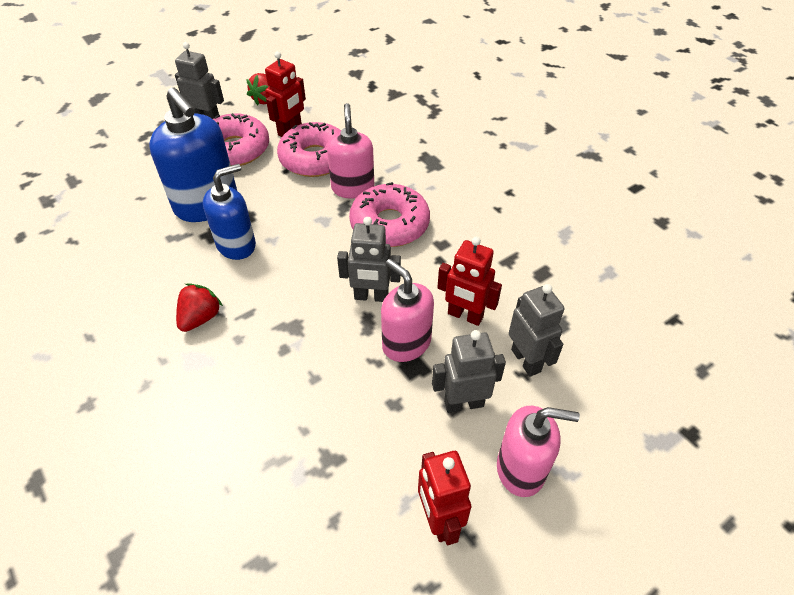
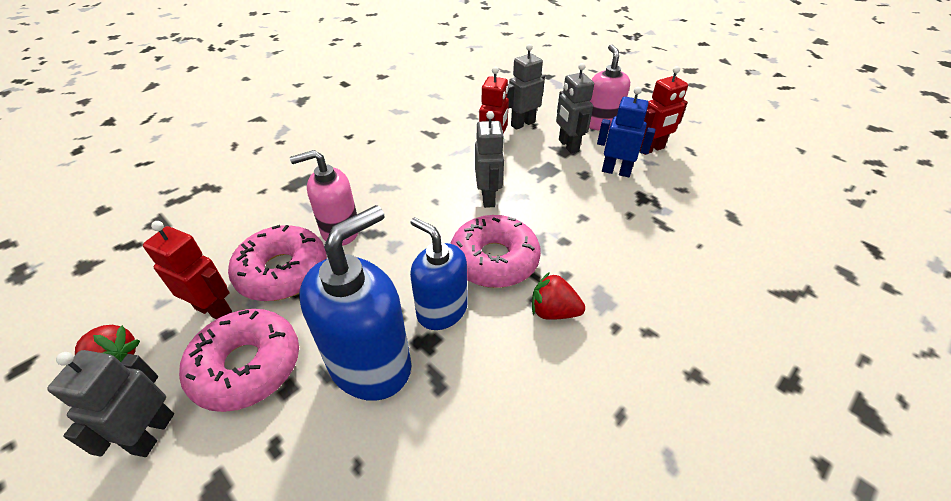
camera: 100 degrees left, 5 degrees down
(389, 224) = (396, 198): pink donut -> pink donut (494, 260)
(392, 445) = (616, 171): none -> blue robot
(406, 343) = (529, 174): pink soap dispenser -> none

